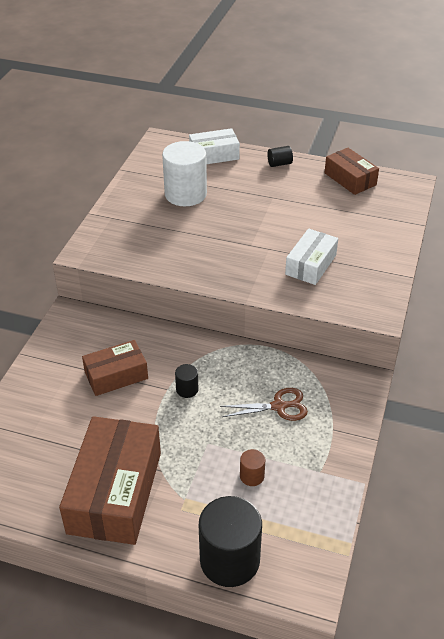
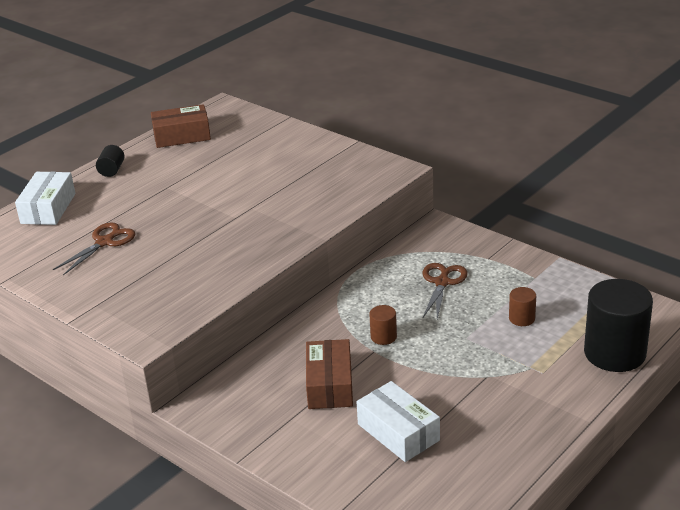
camera: 65 degrees left, 10 degrees down
(115, 492) = (501, 414): brown box -> none
(185, 194) = (104, 242): white cylinder -> brown scissors
(187, 389) = (383, 337): black cylinder -> brown cylinder
(311, 265) = (297, 189): white box -> white box (398, 432)

